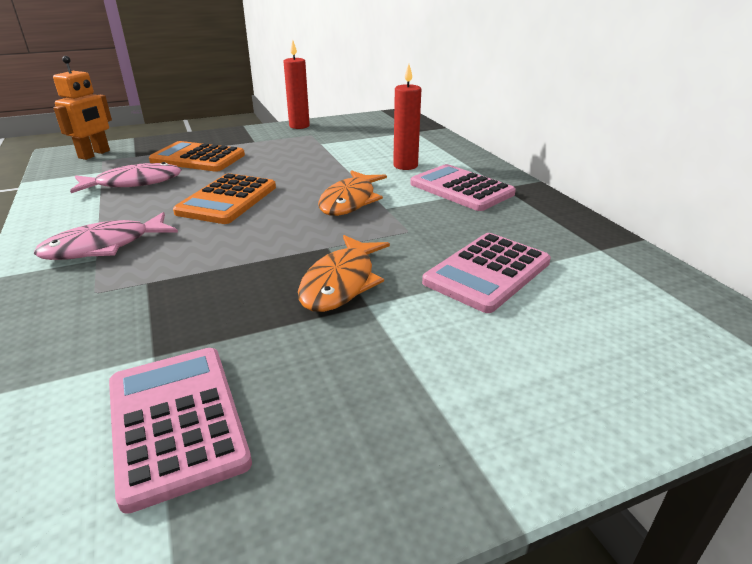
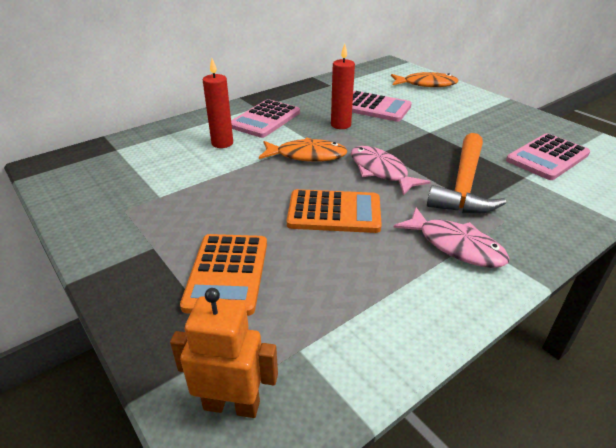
camera: 105 degrees left, 5 degrees up
(134, 183) = (324, 294): pink fish -> pink fish (380, 171)
(192, 286) = (463, 185): none -> orange hammer
(299, 126) = (84, 227): red candle -> red candle (340, 125)
(341, 283) = (417, 141): orange fish -> orange fish (426, 84)

